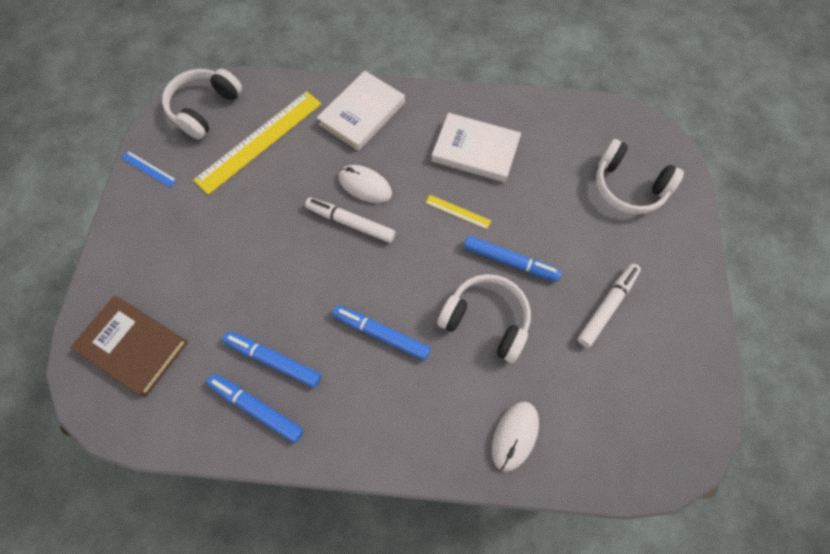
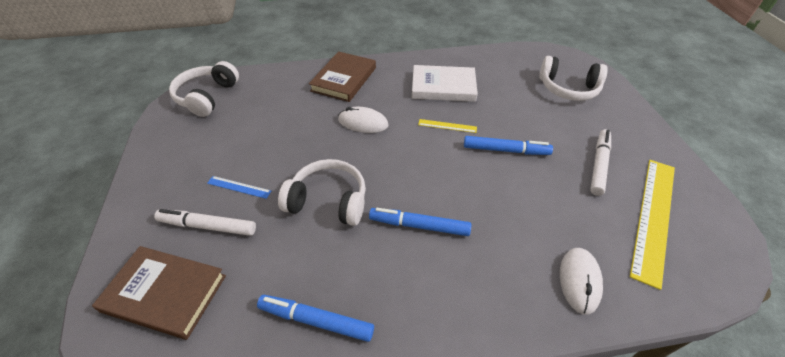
camera: 15 degrees left, 20 degrees down
(149, 169) = (161, 144): blue ruler -> blue ruler (239, 187)
(260, 141) = (261, 109): yellow ruler -> yellow ruler (654, 217)
(274, 360) = (321, 271): blue marker -> none
(350, 223) = (360, 149): white marker -> white marker (208, 226)
(362, 113) = (344, 79): white book -> brown book
(486, 320) = (507, 195): white headphones -> white headphones (328, 201)

